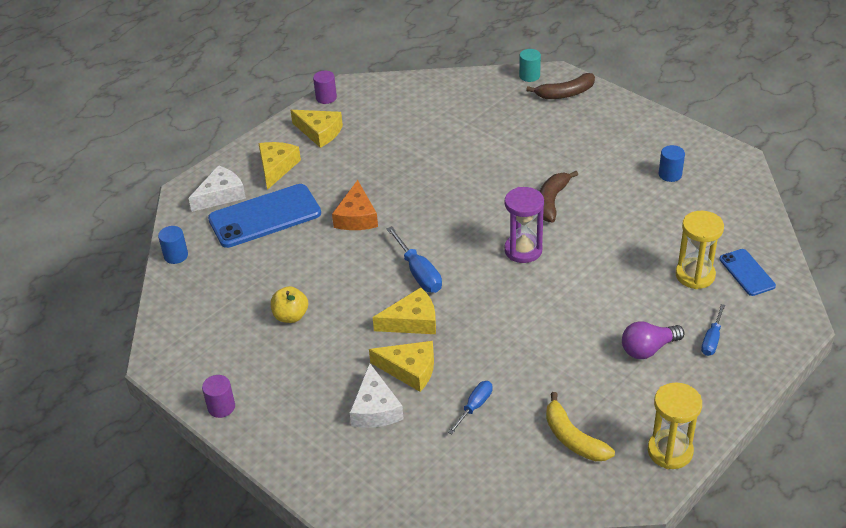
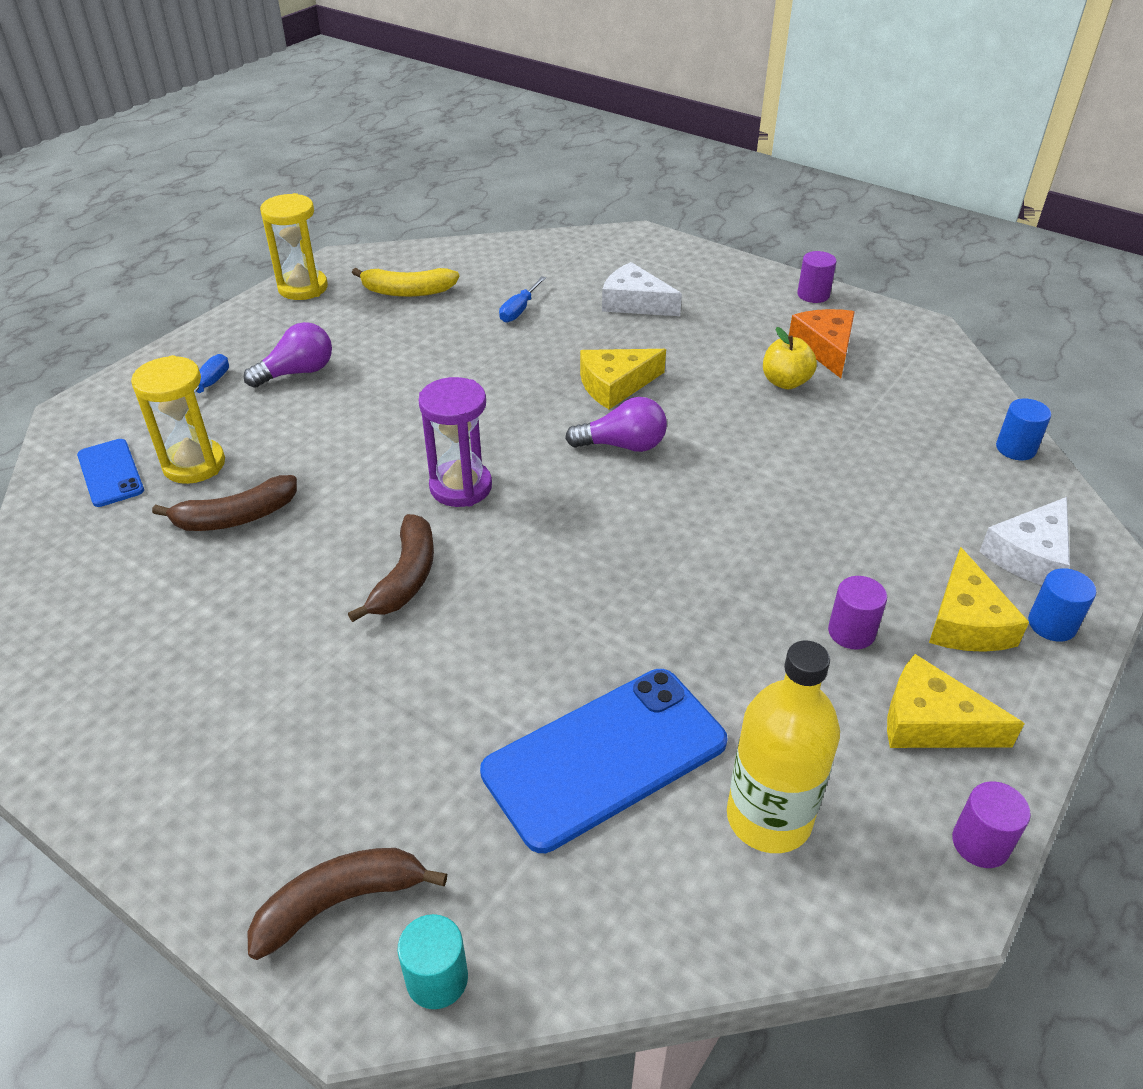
camera: 170 degrees right, 0 degrees up
(265, 216) = (919, 519): blue phone -> blue phone (604, 757)
(334, 166) = (851, 632): none -> purple cylinder
(356, 217) = (757, 528): orange cheese -> orange cheese (825, 348)
(375, 408) = (634, 303): white cheese -> white cheese turned 45 degrees counterclockwise
(401, 107) = (769, 818): none -> yellow bottle
(410, 370) = (604, 337): yellow cheese -> none
(418, 272) = (623, 445): blue screwdriver -> purple light bulb
(573, 438) = (407, 292): yellow banana -> yellow banana turned 135 degrees clockwise
(655, 239) = (236, 517): none -> brown banana
(670, 174) = (158, 651): blue cylinder -> blue cylinder (1051, 624)

